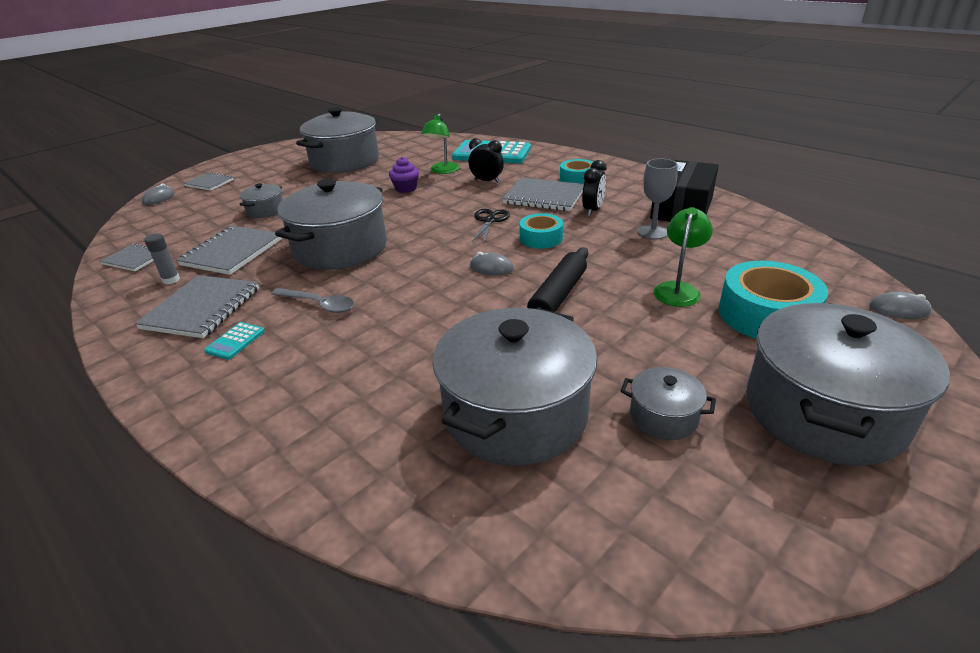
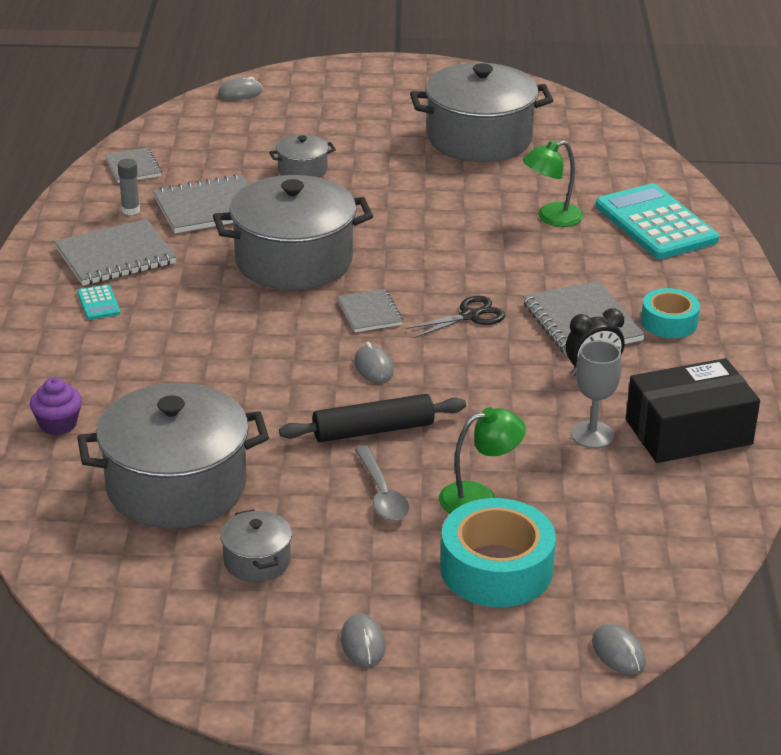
camera: 45 degrees right, 0 degrees up
(209, 183) = (308, 95): grey notebook -> grey notebook (370, 313)
(235, 341) = (98, 303): turquoise calculator -> turquoise calculator turned 90 degrees counterclockwise
(319, 304) = (193, 309): grey spoon -> grey spoon (382, 493)
(406, 188) = (470, 220): purple cupcake -> purple cupcake (58, 424)
(487, 181) = (567, 262): black clock -> none
(541, 238) = (475, 367): turquoise tape -> none
(824, 412) = (363, 643): grey pot -> grey mouse

